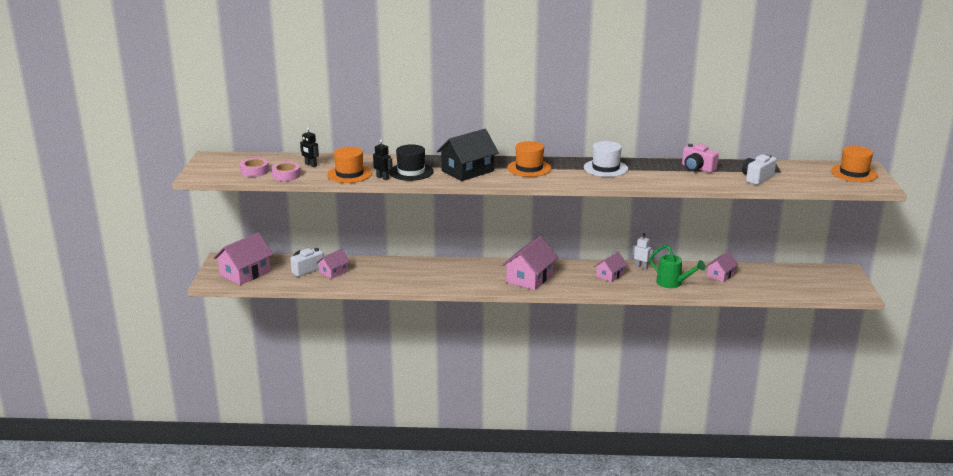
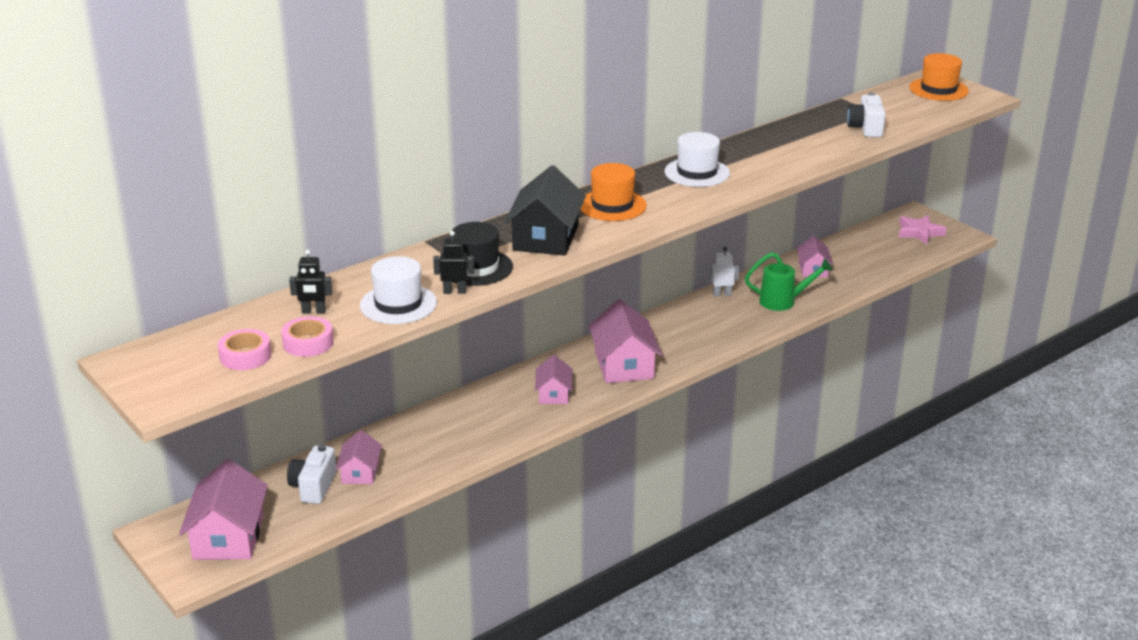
camera: 40 degrees left, 5 degrees up
(349, 174) = (398, 304): orange hat -> white hat
(610, 275) = (705, 320): pink house -> pink house (554, 394)
(697, 168) = (789, 137): pink camera -> none
(830, 281) = (919, 232): none -> pink star

